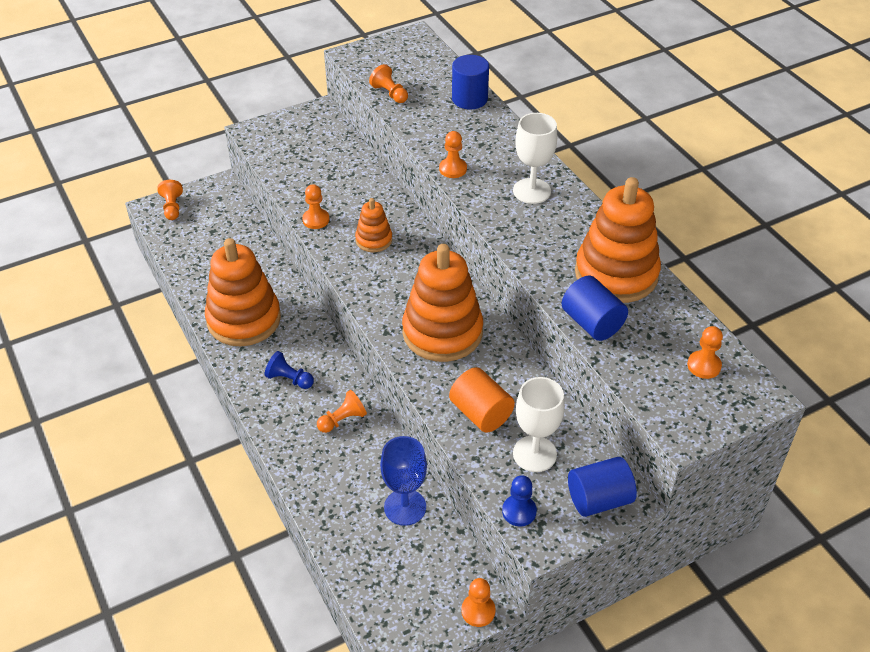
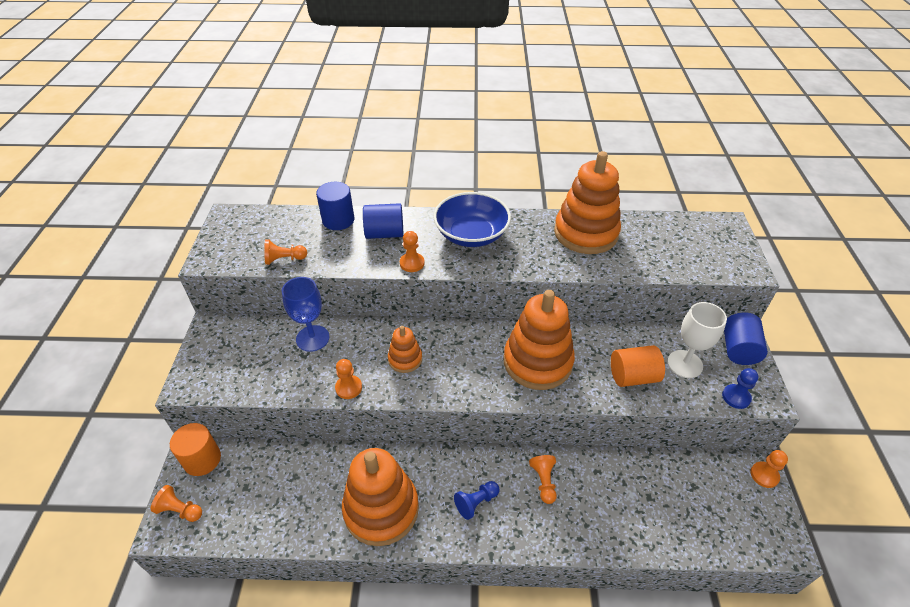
camera: 60 degrees left, 0 degrees up
(220, 194) = (202, 459): none -> orange cylinder
(405, 507) = (652, 478): blue goblet -> blue goblet (312, 338)
(531, 191) = (471, 234): white goblet -> blue bowl
(592, 323) = (627, 265): blue cylinder -> blue cylinder (384, 233)
(704, 366) = (692, 234): orange pawn -> none

